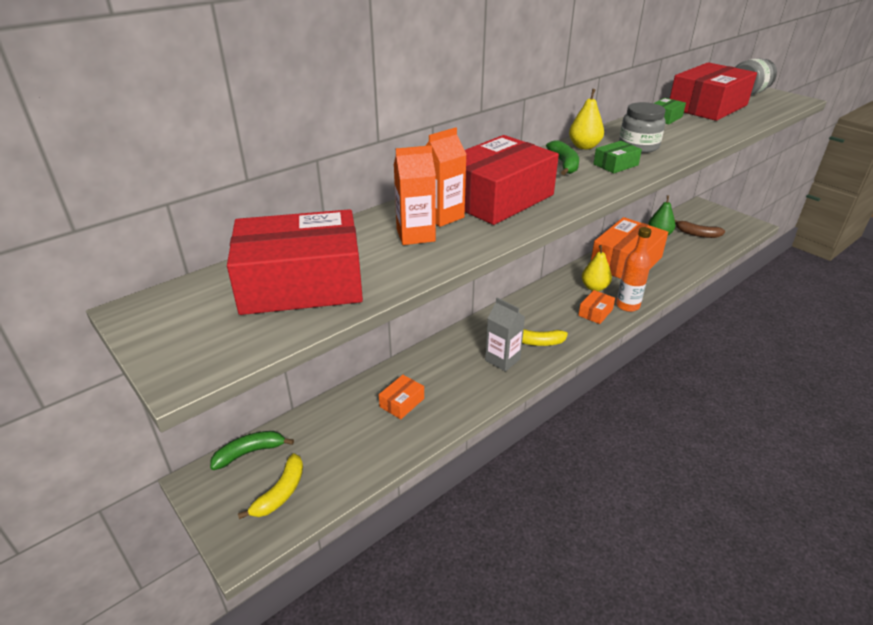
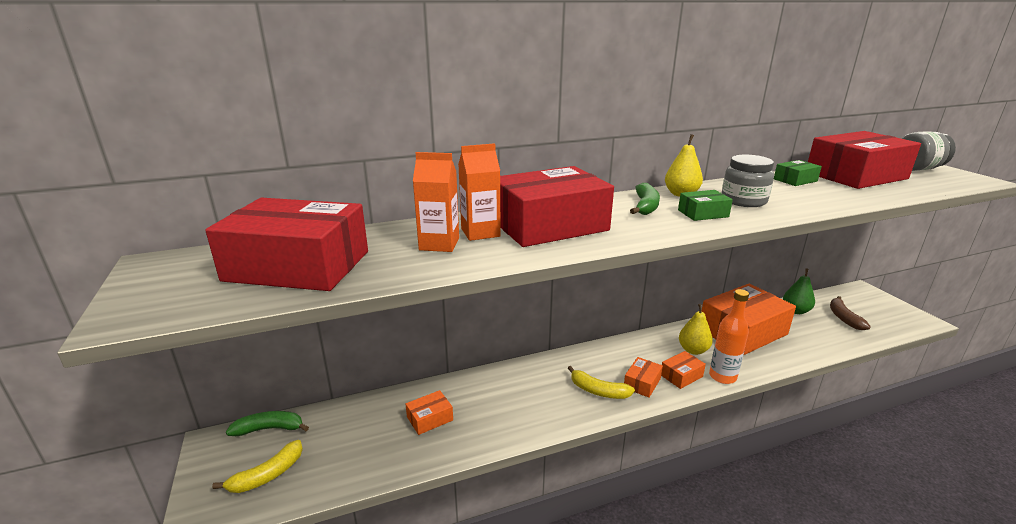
camera: 20 degrees right, 10 degrees down
(502, 360) = (553, 401): grey carton -> none
(567, 326) = (642, 383): none -> orange box
(697, 234) = (843, 318): brown banana -> brown banana turned 45 degrees clockwise

